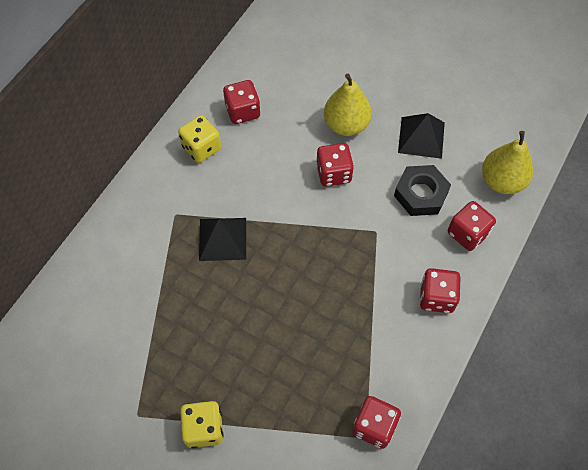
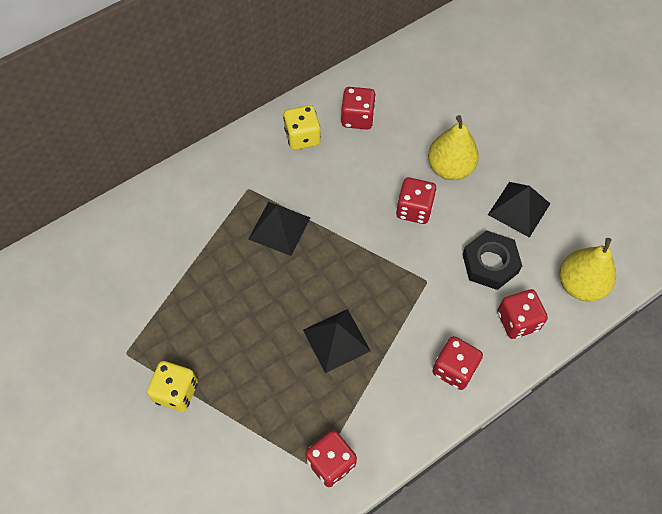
camera: 25 degrees right, 0 degrees up
(324, 317) = (336, 340): none -> black pyramid

